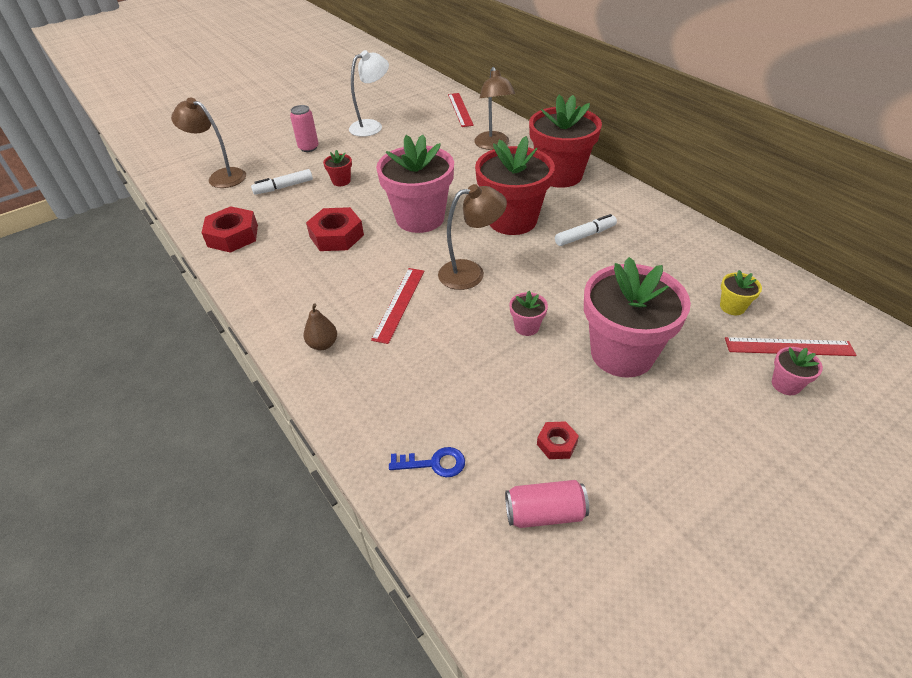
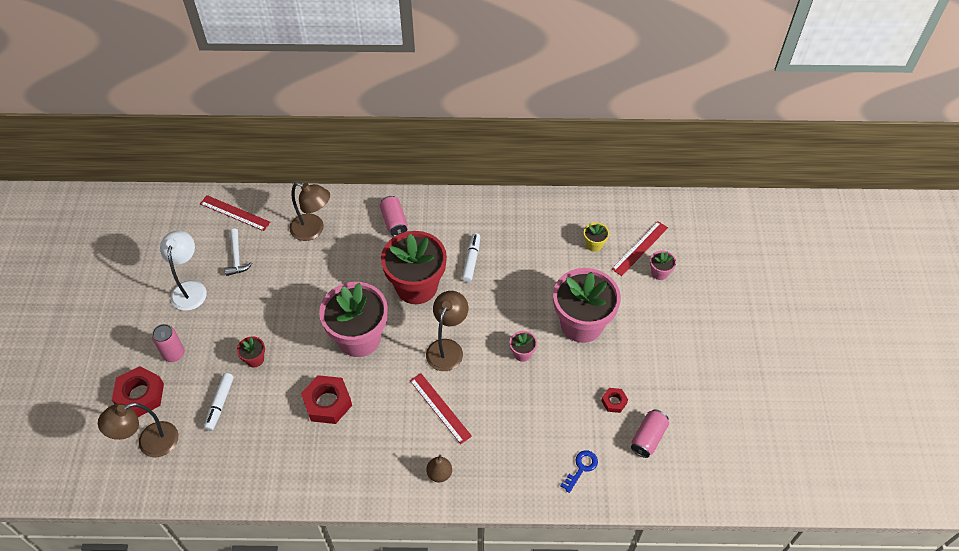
camera: 55 degrees left, 10 degrees up
(233, 236) = (256, 473): red nut -> red nut (140, 395)
(423, 129) = (236, 257): none -> white hammer
(559, 175) = (394, 222): red flower pot -> pink can

